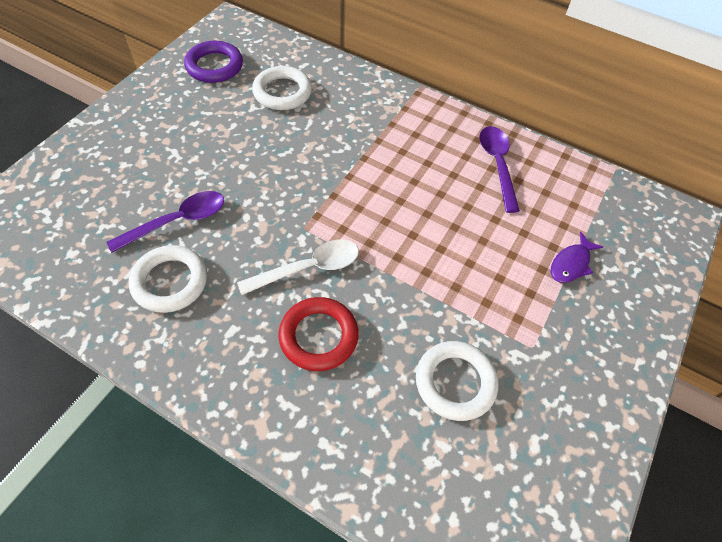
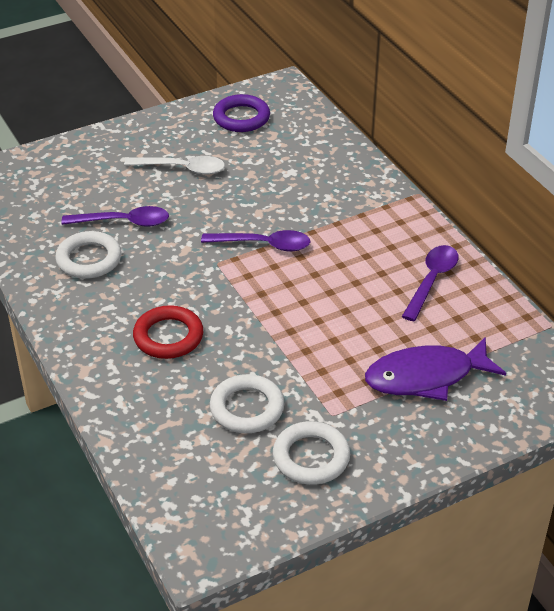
camera: 35 degrees right, 15 degrees down
(282, 92) = (283, 157): white ring -> white ring (311, 457)
(308, 268) = (197, 291): white spoon -> white spoon (182, 168)
(332, 189) = (263, 245): none -> purple spoon
(571, 264) = (426, 377): purple fish -> purple fish, size x1.95

